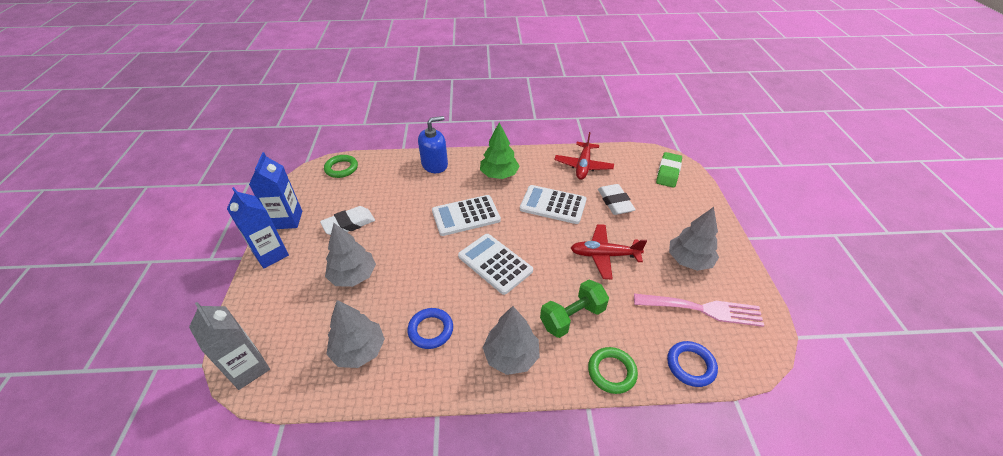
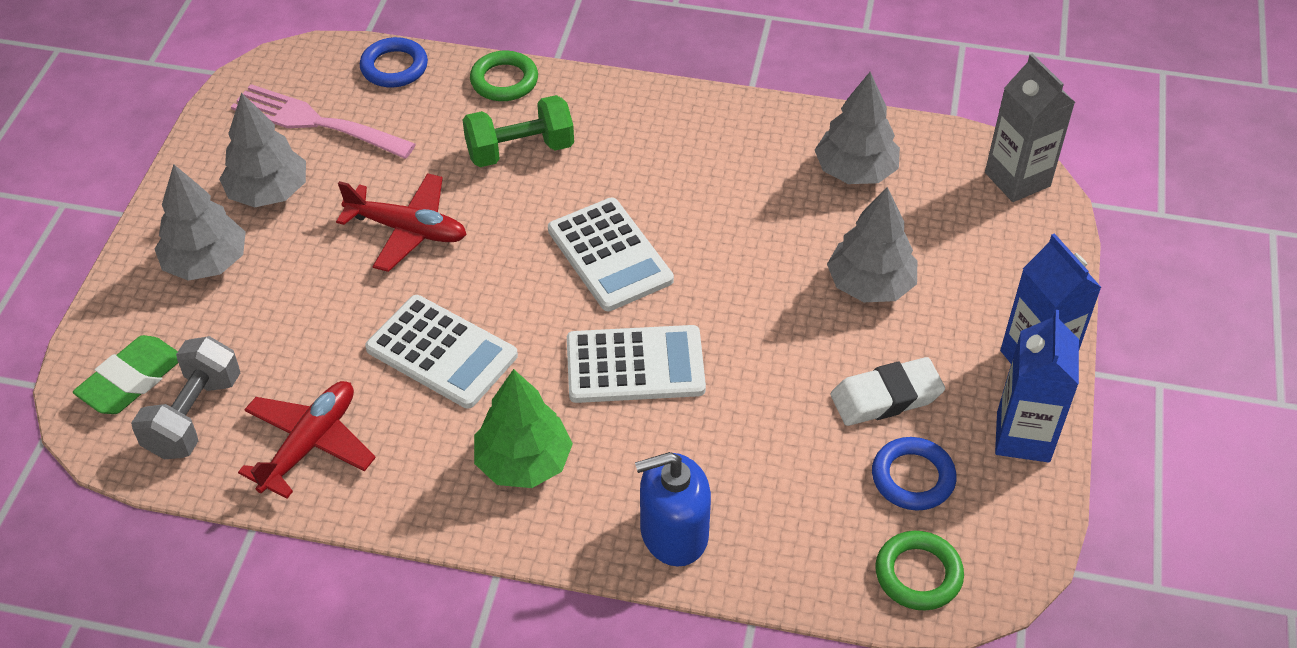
camera: 165 degrees left, 5 degrees up
(431, 330) = (744, 176): blue ring -> blue ring (912, 478)
(511, 356) = (633, 123): grey tree -> grey tree (206, 262)
(615, 202) = (309, 330): white eraser -> none
(633, 166) = (194, 415): none -> grey dumbbell

